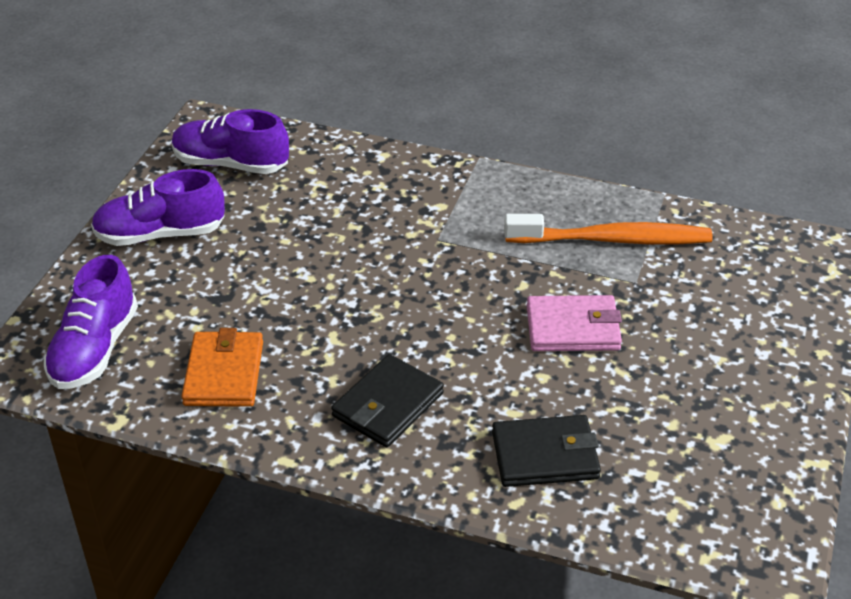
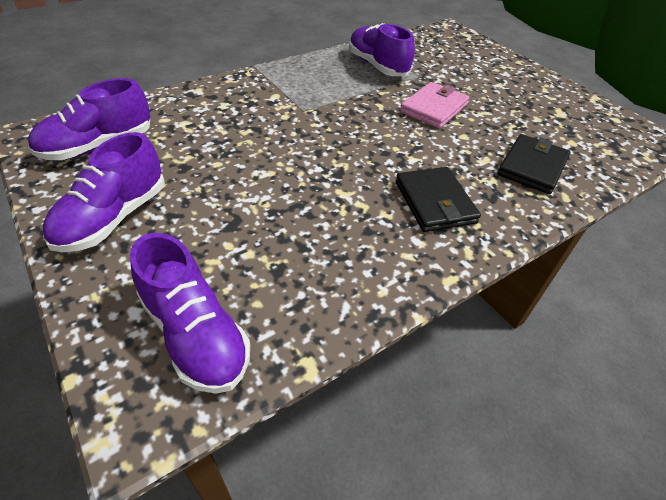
camera: 55 degrees left, 5 degrees up
(224, 373) = (320, 265): orange wallet -> none
(611, 240) = (377, 66): orange toothbrush -> purple shoe

